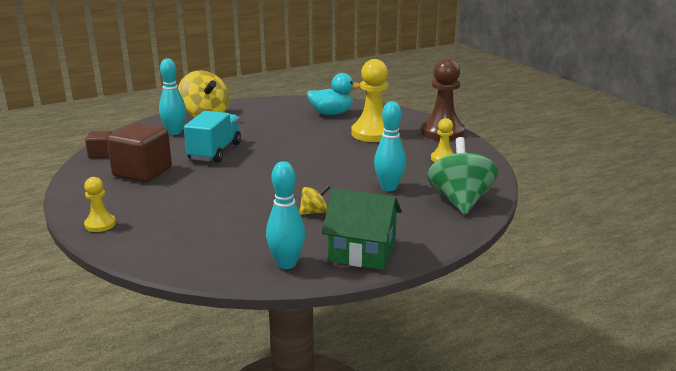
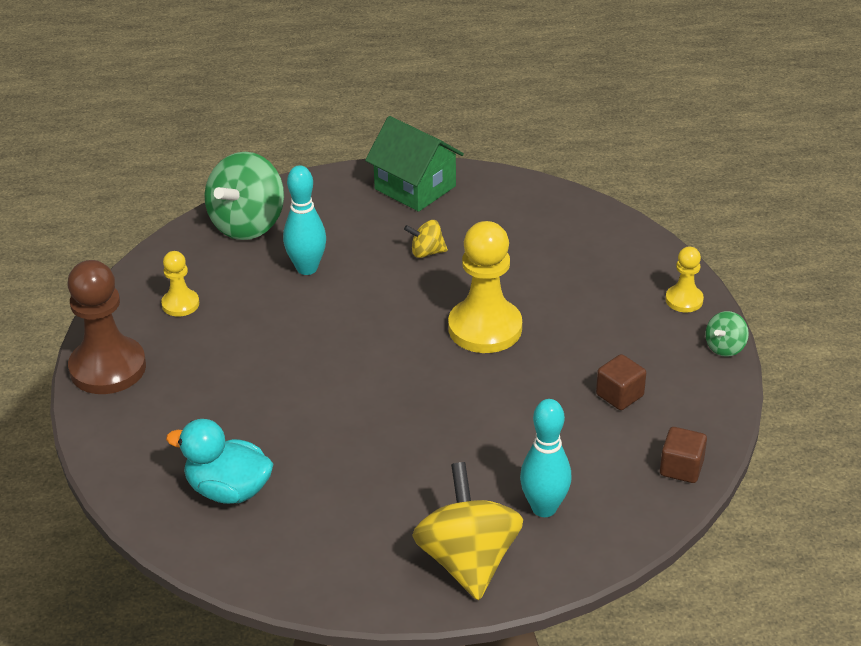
camera: 155 degrees left, 15 degrees up
(69, 205) = (725, 347): none -> green spinning top
(142, 172) = (619, 395): brown cube -> brown cube, size x0.52
(215, 152) = (495, 420): turquoise truck -> none
(286, 264) = (497, 193): turquoise bowling pin -> none
(373, 133) = (216, 398): yellow pawn -> yellow pawn (485, 328)

